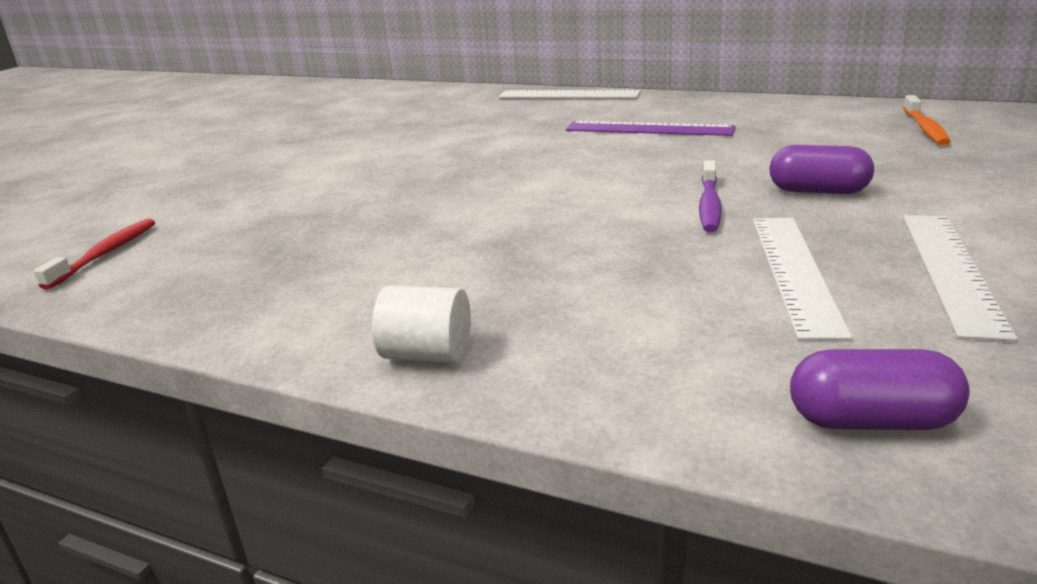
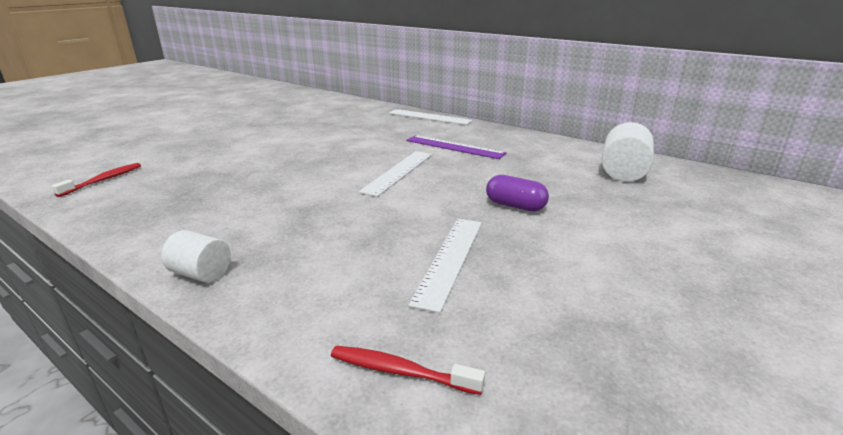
camera: 10 degrees right, 0 degrees up
(709, 205) = (442, 205): purple toothbrush -> none
(871, 421) = (400, 371): purple capsule -> red toothbrush
(925, 128) = (623, 172): orange toothbrush -> white cylinder
(950, 270) = (545, 276): white ruler -> white ruler (398, 172)

